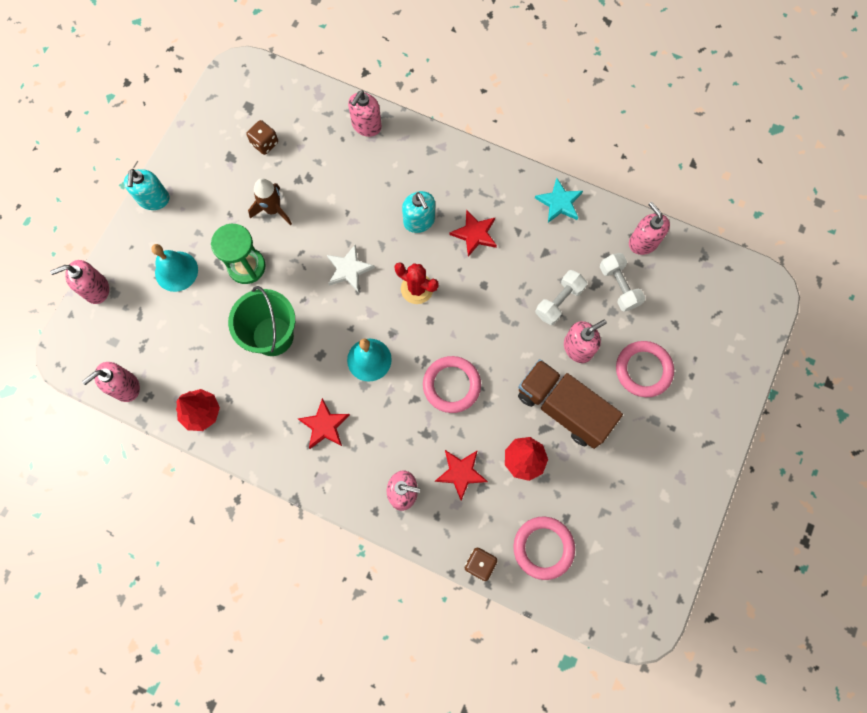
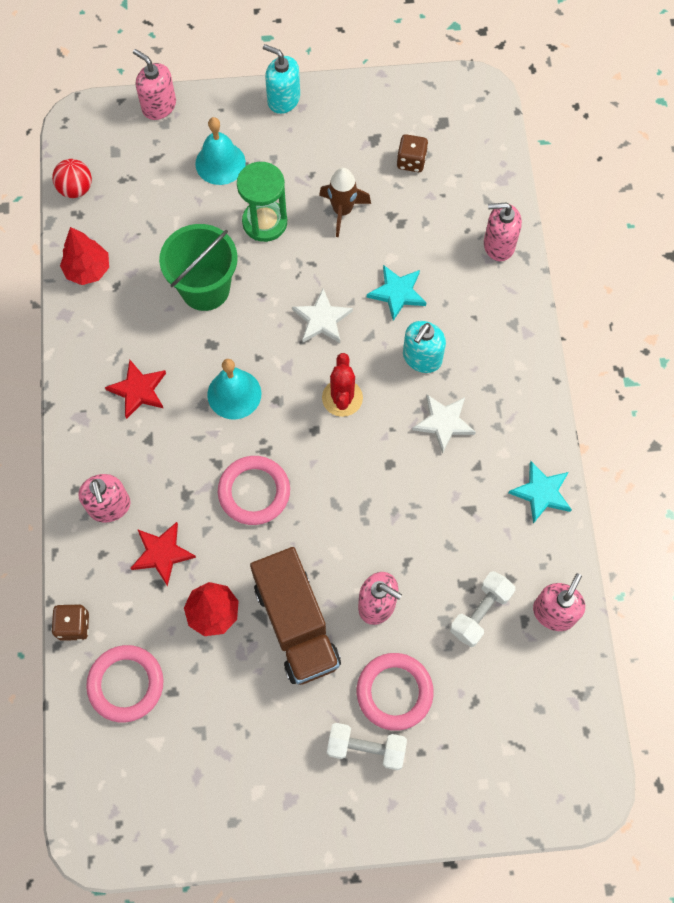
camera: 60 degrees right, 5 degrees down
(125, 387) = (76, 189): pink soap dispenser -> red ball
(154, 199) = (283, 99): turquoise soap dispenser -> turquoise soap dispenser turned 60 degrees clockwise
(360, 209) = (397, 293): none -> turquoise star
(474, 234) = (444, 422): red star -> white star
(559, 301) = (420, 555): white dumbbell -> white dumbbell (366, 748)
(563, 408) = (296, 624): brown truck -> brown truck turned 150 degrees clockwise

